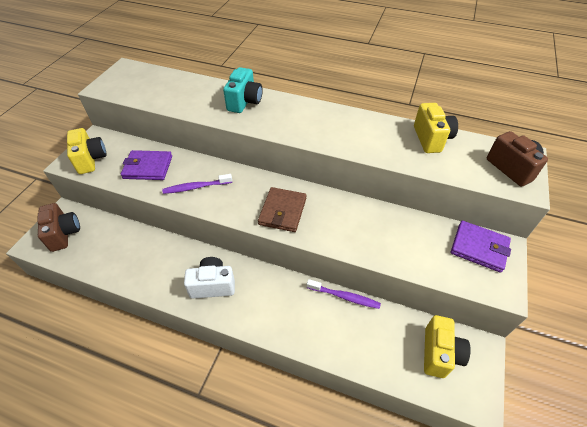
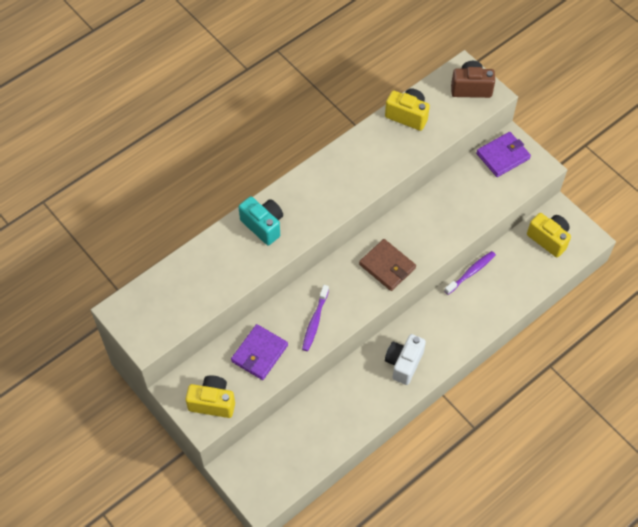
camera: 60 degrees left, 10 degrees up
(64, 234) = (264, 473): brown camera -> none

